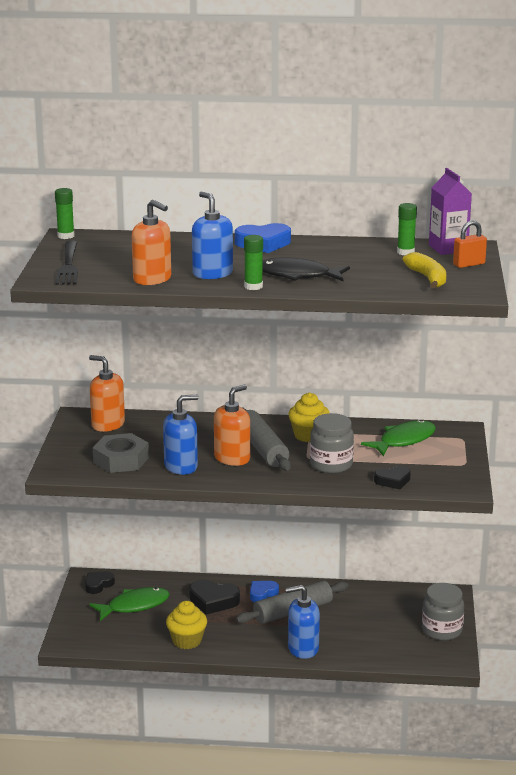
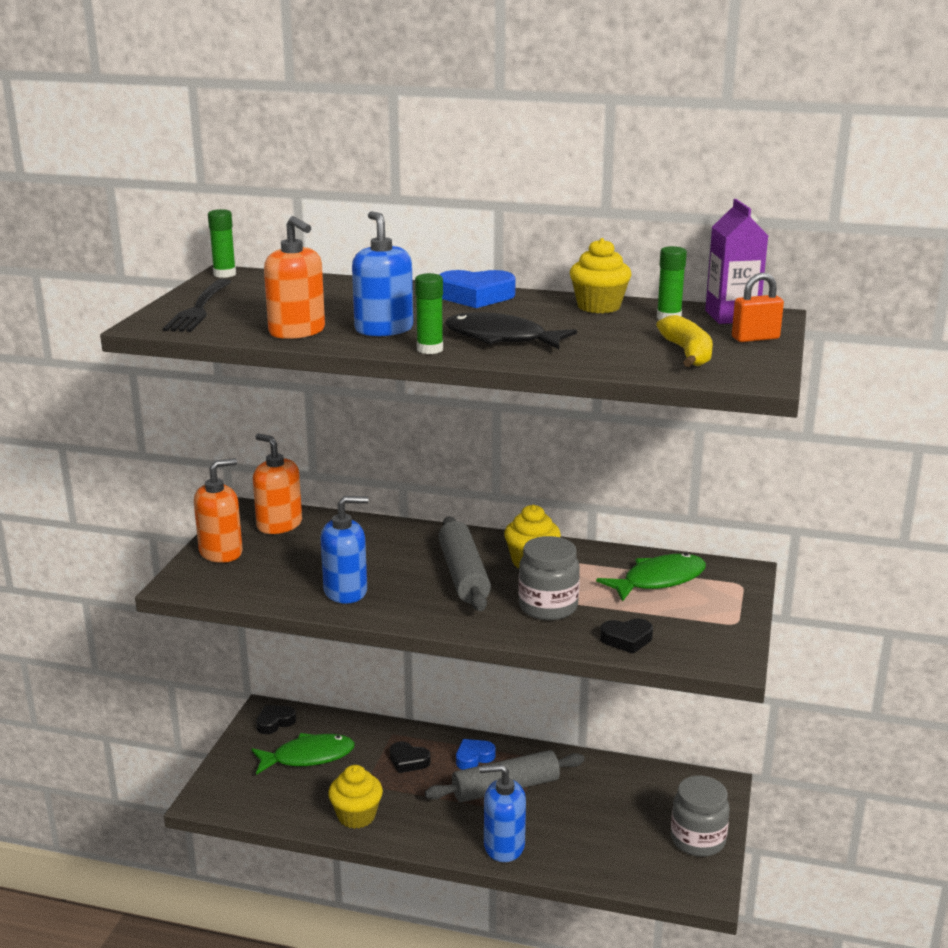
camera: 10 degrees right, 0 degrees up
(121, 460) = (272, 575): grey nut -> none
(213, 601) = (408, 761): black heart -> black heart, size x0.65
(232, 458) = (418, 585): orange soap dispenser -> orange soap dispenser (221, 552)
(354, 246) = (599, 306): none -> yellow cupcake

